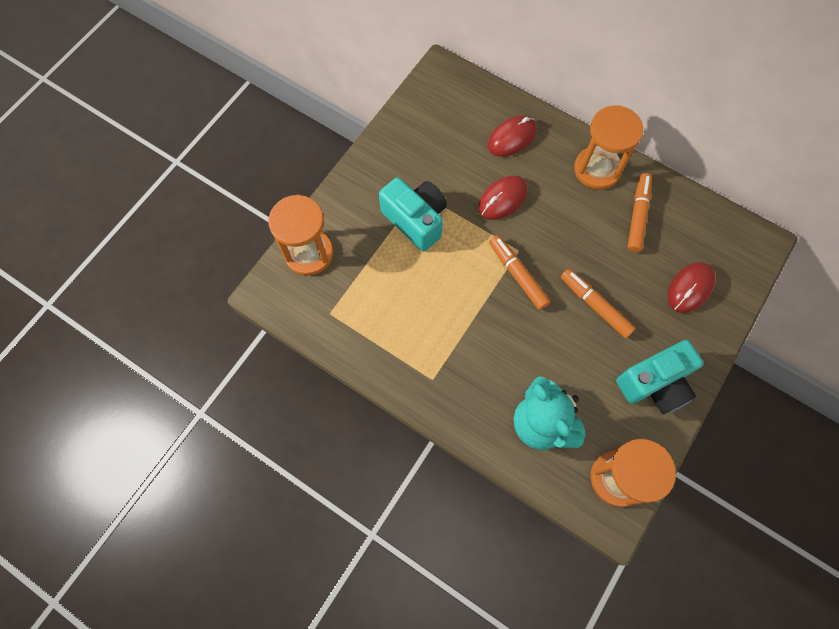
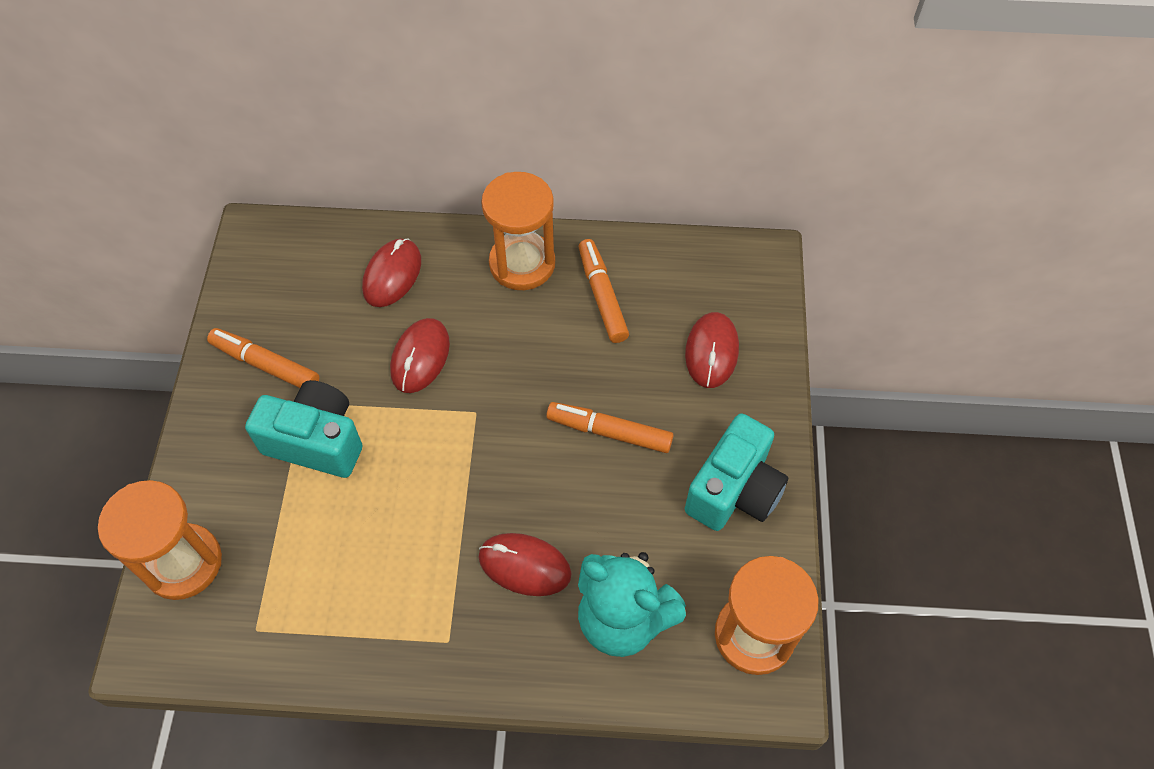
camera: 30 degrees left, 10 degrees down
(499, 359) = (524, 565): none -> red mouse
(517, 275) = (490, 444): orange marker -> orange marker (266, 364)

